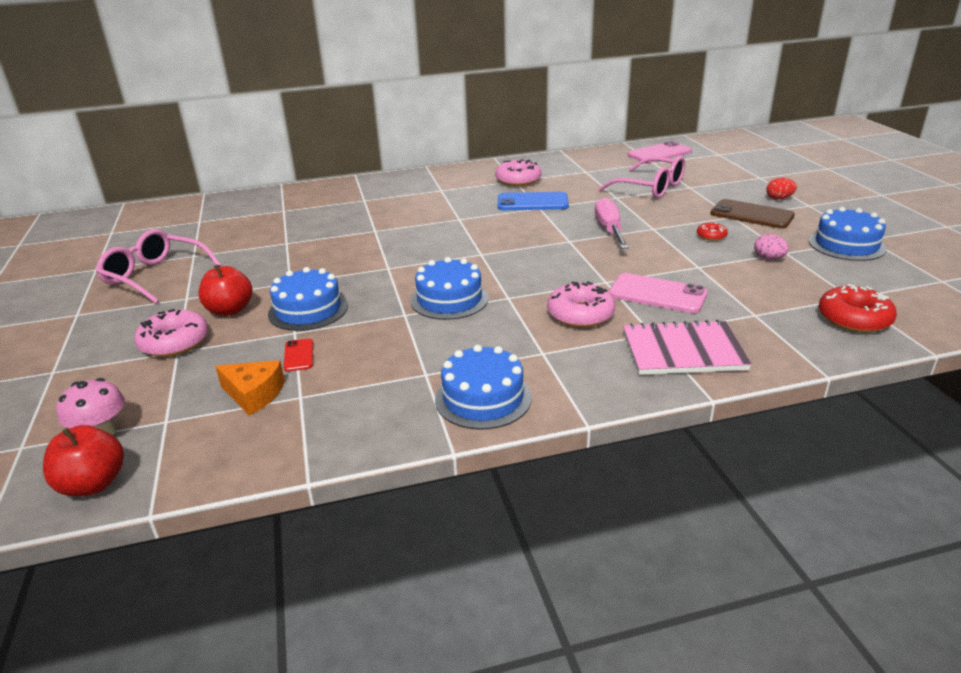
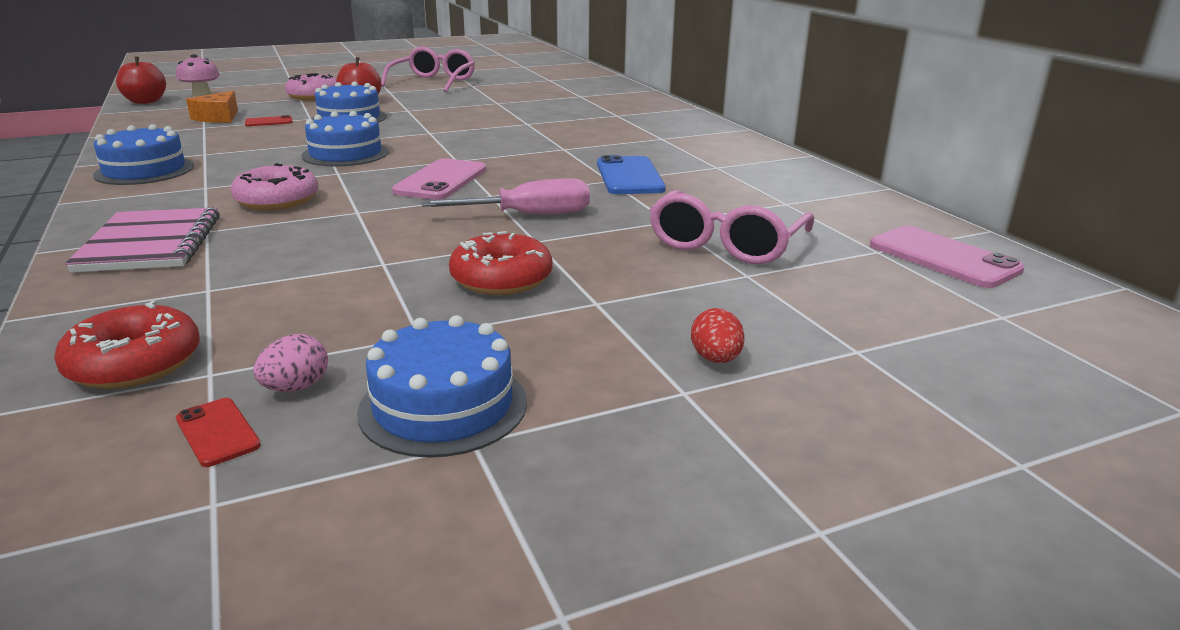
camera: 80 degrees right, 5 degrees down
(518, 180) = (717, 168): pink donut -> none
(657, 294) = (306, 236): pink phone -> pink phone (441, 180)
(711, 236) = (501, 279): red donut -> red donut, size x1.89
(751, 215) = (607, 320): brown phone -> none
(768, 258) = (397, 317): pink egg -> pink egg (296, 387)
(898, 287) = (217, 432): none -> red phone

